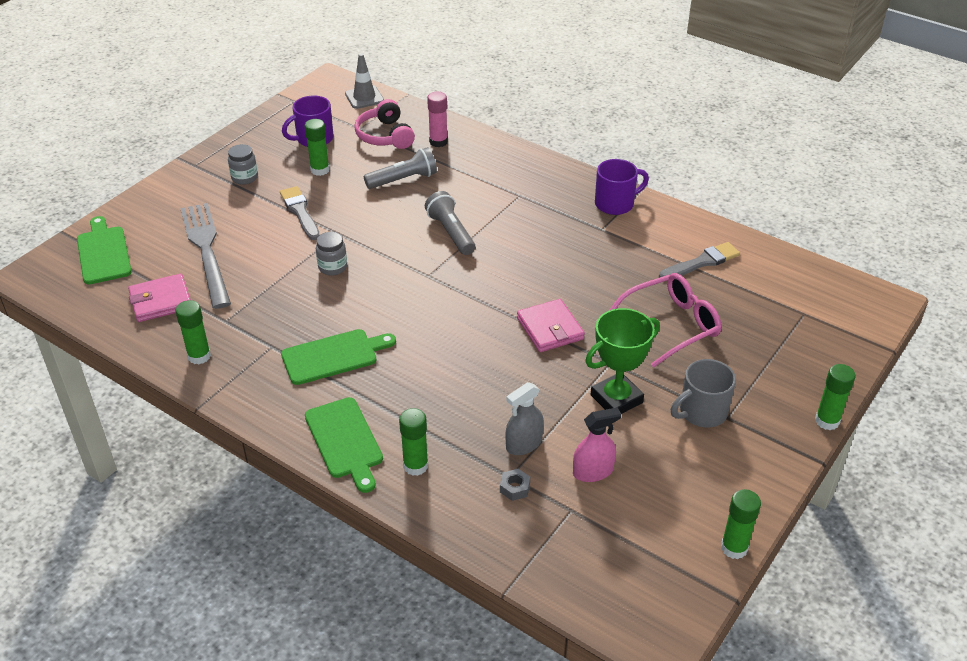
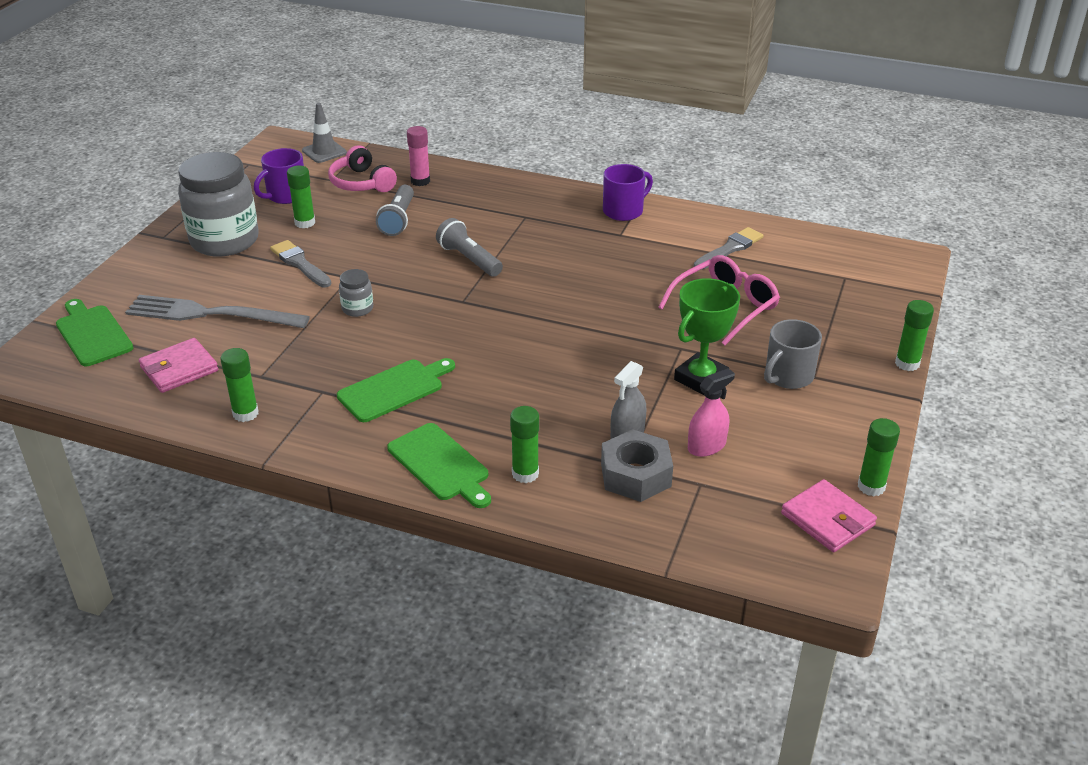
camera: 15 degrees left, 5 degrees down
(206, 250) = (210, 314): grey fork -> grey fork turned 45 degrees counterclockwise
(244, 177) = (224, 241): grey jar -> grey jar, size x2.34
(403, 180) = (398, 219): grey flashlight -> grey flashlight turned 135 degrees clockwise
(514, 488) = (635, 475): grey nut -> grey nut, size x2.24
(550, 329) = (608, 328): pink wallet -> pink wallet (827, 519)

